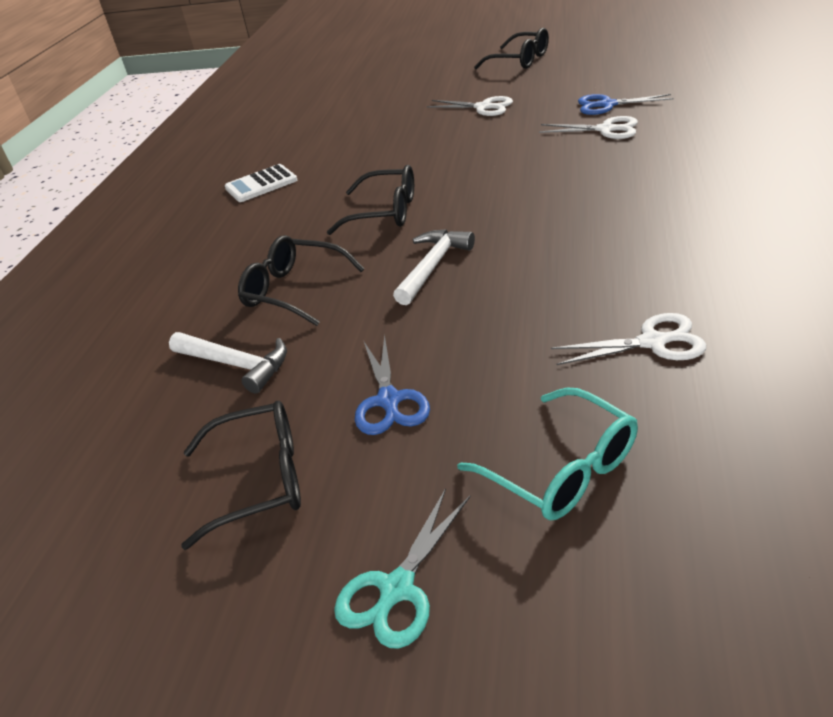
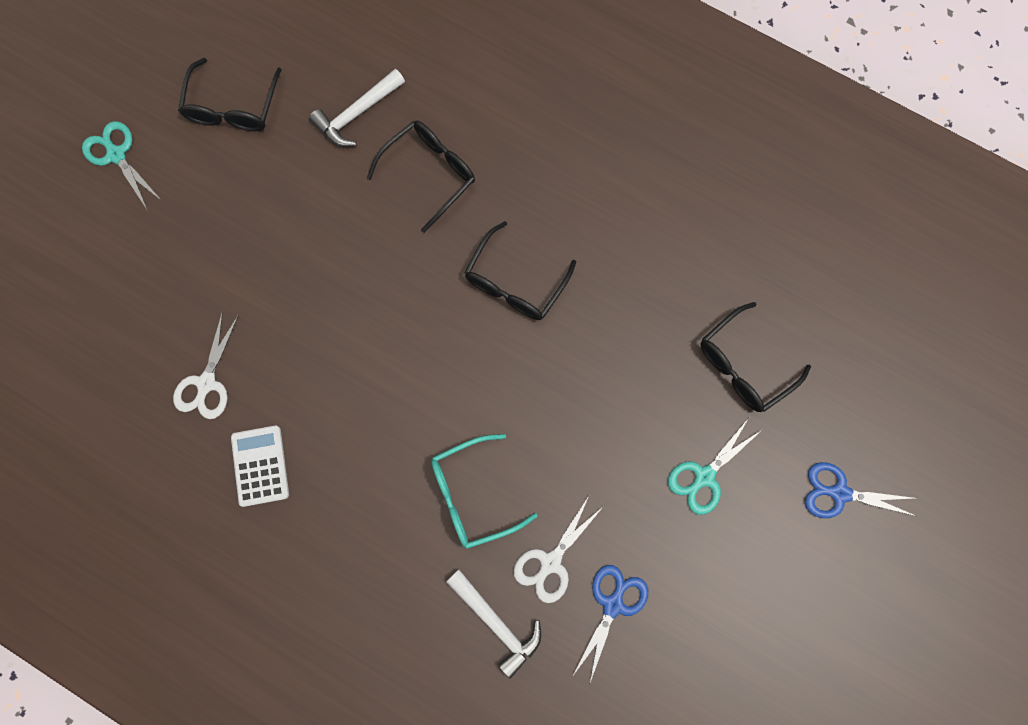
camera: 105 degrees right, 40 degrees up
(261, 184) = (655, 191): white calculator -> white calculator (260, 466)
(389, 401) = (256, 198): blue scissors -> blue scissors (839, 493)
(432, 266) = (396, 285): white hammer -> white hammer (496, 622)
(483, 107) = (704, 477): white scissors -> turquoise scissors
(519, 60) = (837, 596): black glasses -> black glasses (744, 365)
(561, 469) = (140, 267): turquoise glasses -> turquoise glasses (473, 494)

